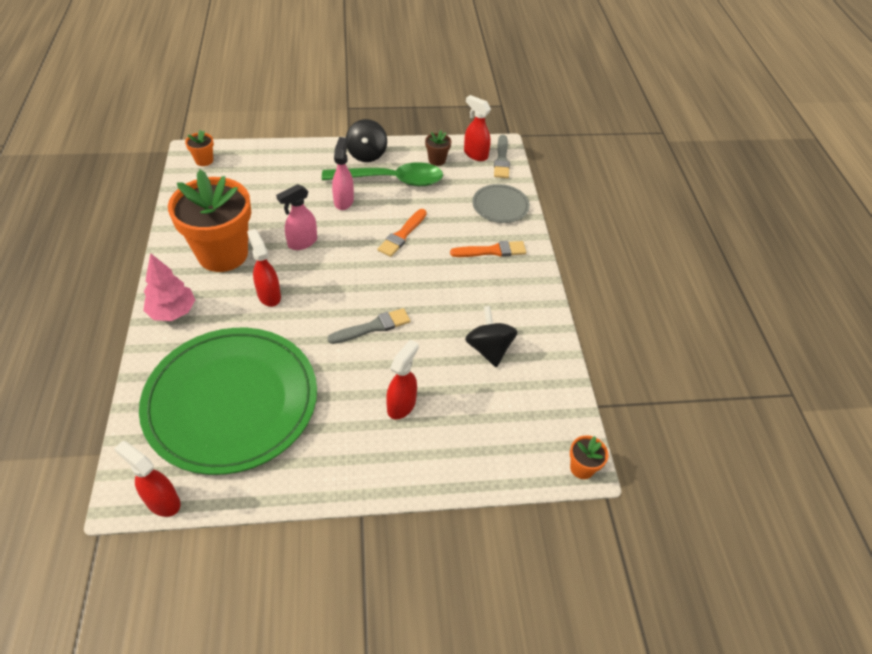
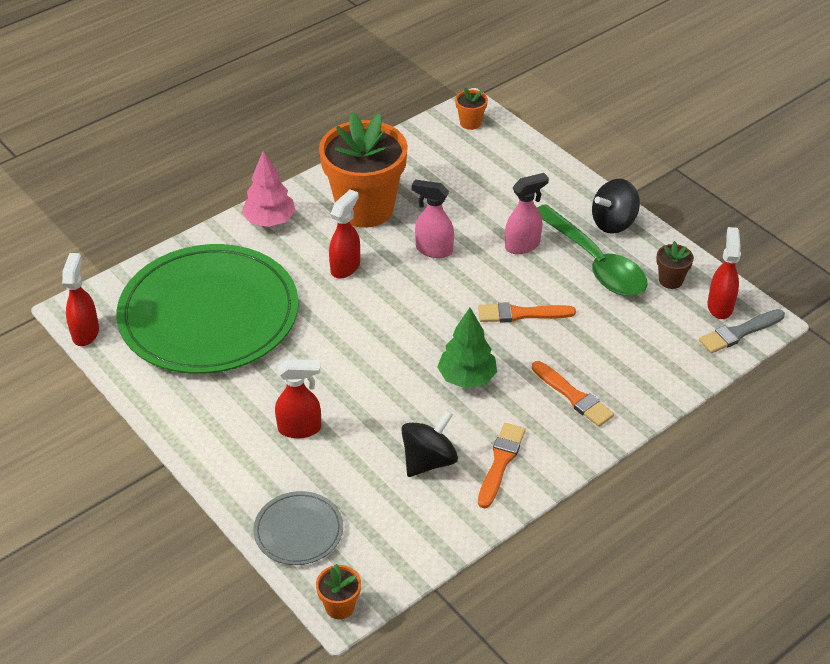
camera: 60 degrees right, 5 degrees down
(373, 327) = (375, 358): grey brush -> none
(433, 290) = (467, 378): none -> green tree
(500, 206) = (655, 369): grey plate -> grey plate (298, 530)
(518, 314) = (500, 462): none -> orange brush

